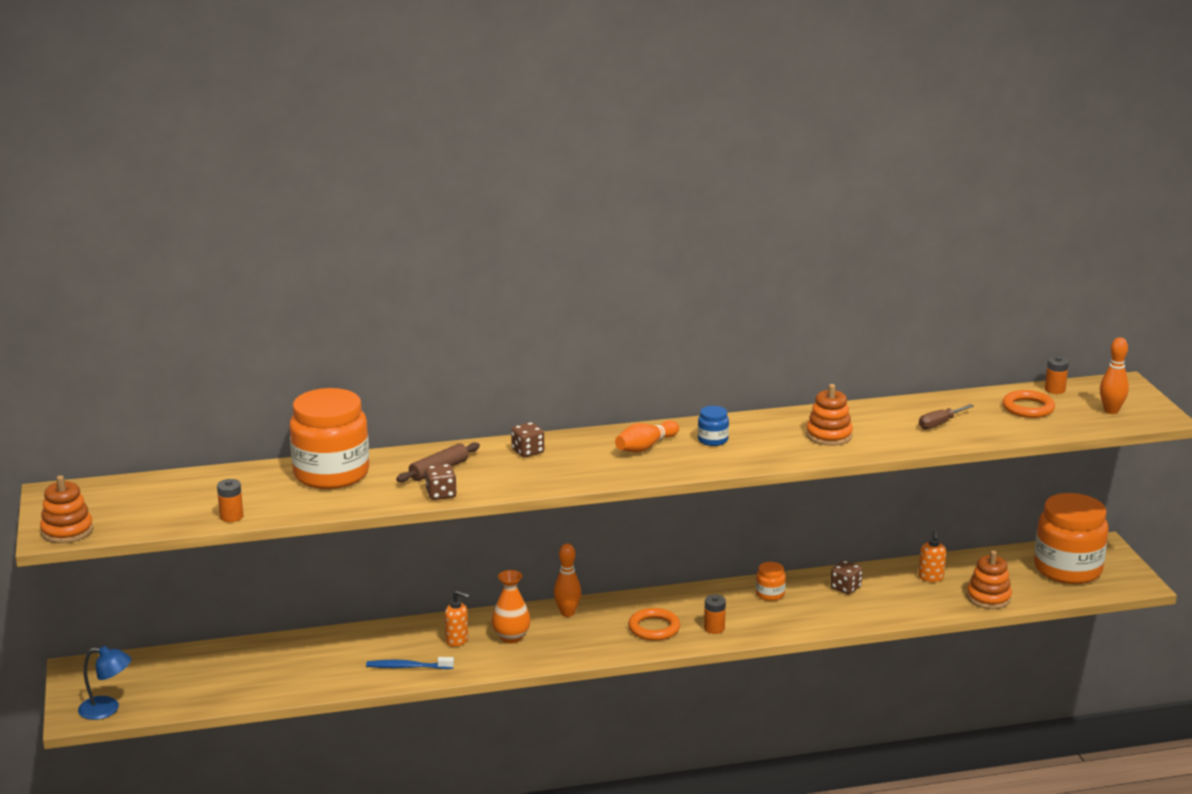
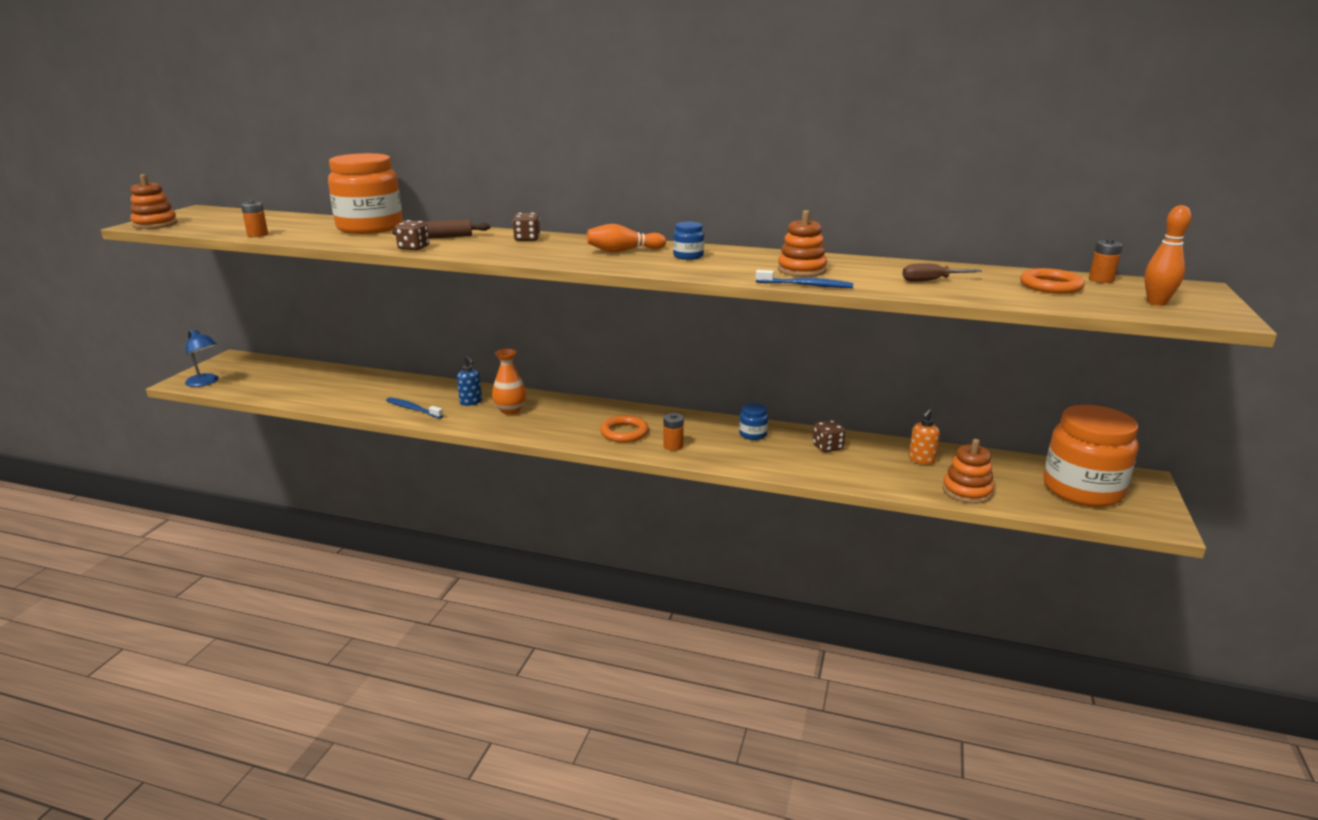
camera: 30 degrees right, 0 degrees up
(457, 640) = (471, 402): orange soap dispenser -> blue soap dispenser
(567, 613) = (573, 406): orange bowling pin -> none
(770, 594) = (753, 434): orange jar -> blue jar
(856, 455) = (806, 285): none -> blue toothbrush

